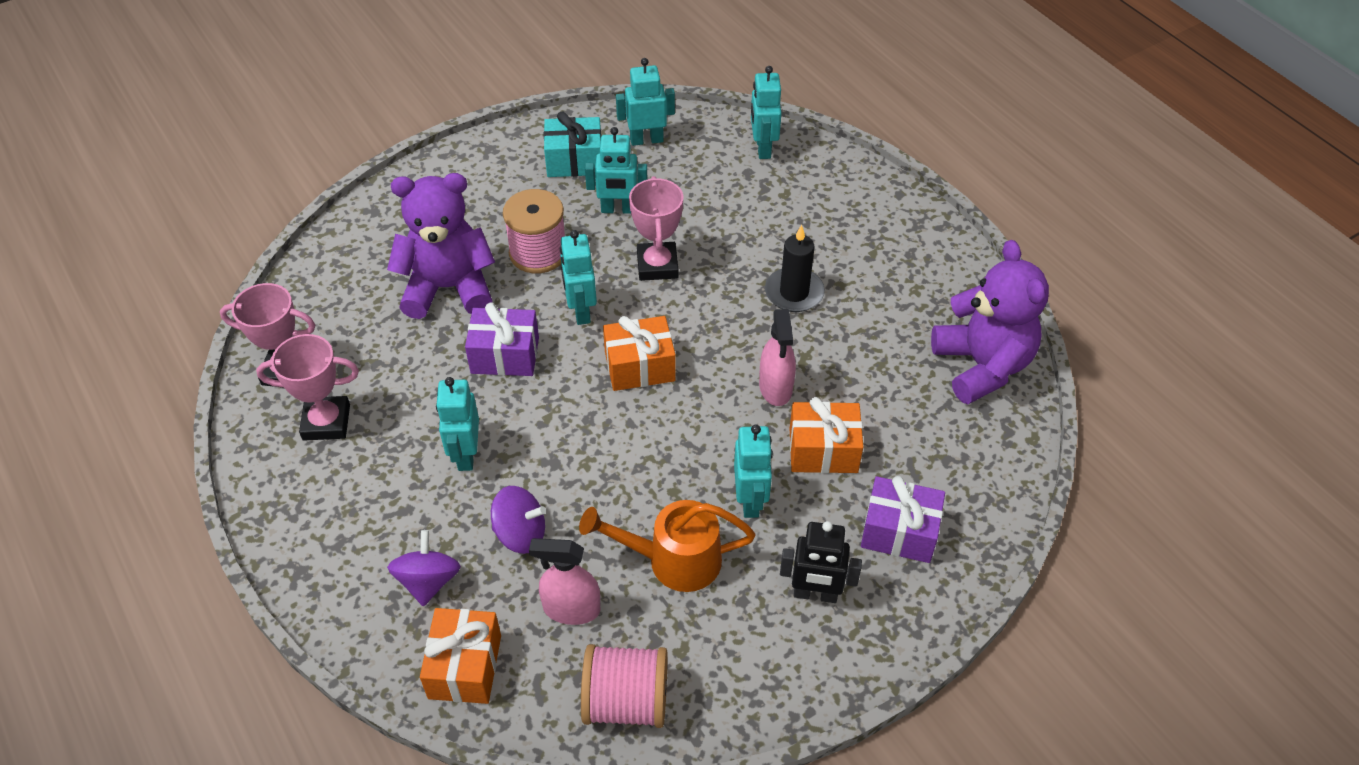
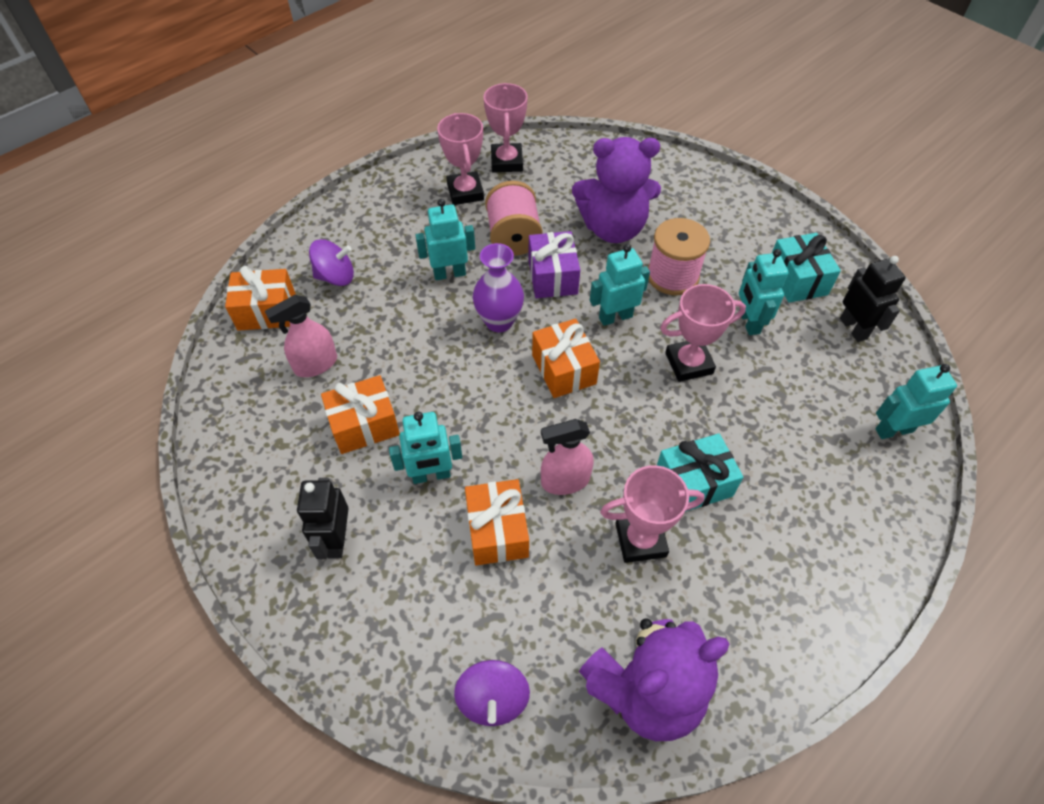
camera: 80 degrees right, 5 degrees up
(448, 288) = (613, 228): purple teddy bear -> purple teddy bear turned 105 degrees clockwise
(520, 533) = (381, 321): purple spinning top -> purple spinning top (493, 699)
(557, 414) = (499, 321): none -> purple vase
(571, 609) = (315, 364): pink spray bottle -> pink spray bottle turned 120 degrees counterclockwise
(626, 701) = (236, 413): pink spool -> pink spool (513, 237)
(646, 140) = (853, 328): turquoise robot -> black robot
(673, 560) = (364, 425): orange watering can -> orange gift
(794, 292) = (693, 483): black candle -> turquoise gift
(846, 342) = (640, 540): none -> pink trophy
(899, 532) = (410, 610): purple gift -> none

